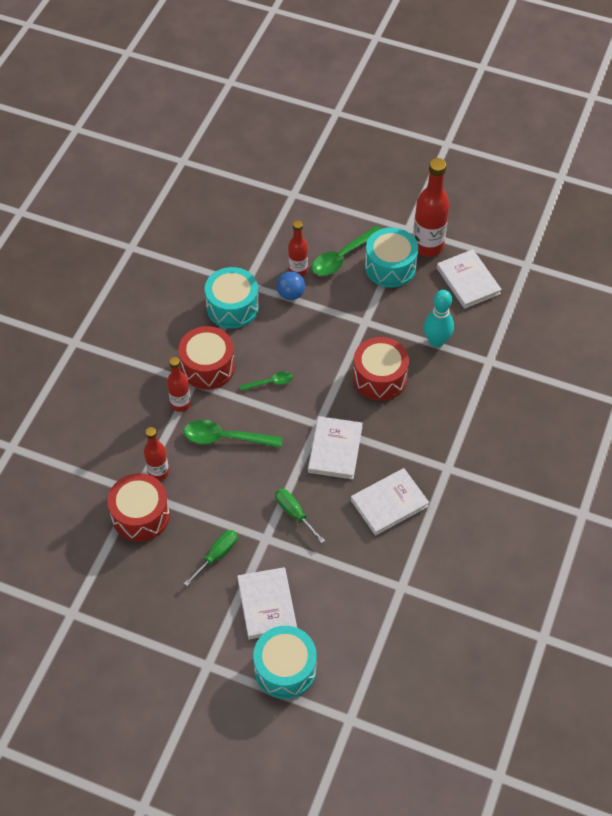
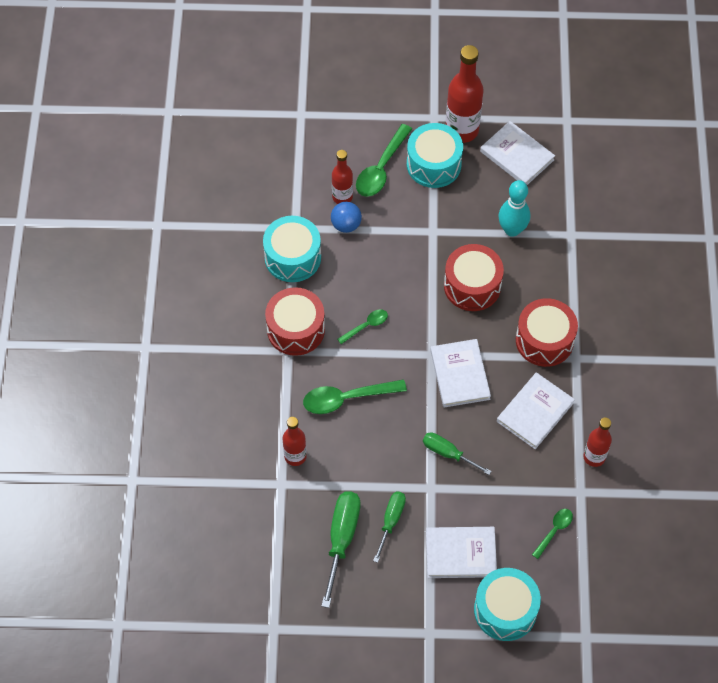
camera: 20 degrees left, 5 degrees up
(140, 515) = (297, 506): red drum -> red drum (544, 340)
(166, 556) = (341, 539): none -> green screwdriver
(180, 404) = (285, 378): red bottle -> red bottle (594, 457)
(267, 604) = (460, 553): white book -> white book turned 60 degrees counterclockwise
(361, 613) = (554, 531): none -> green spoon

